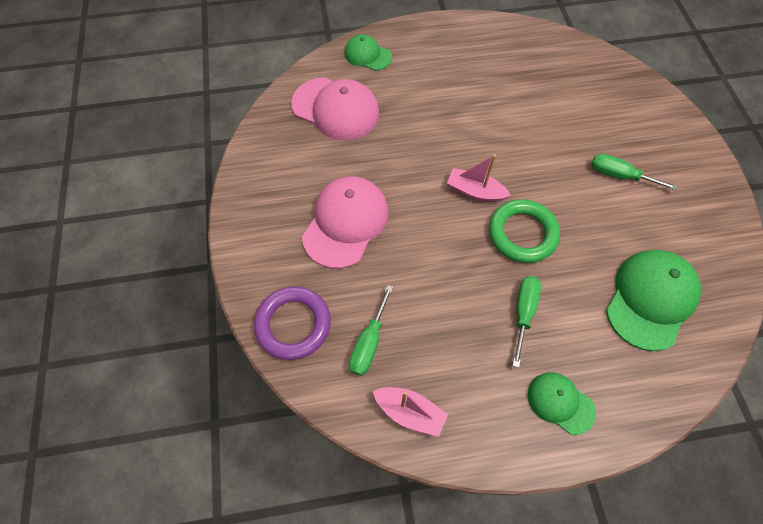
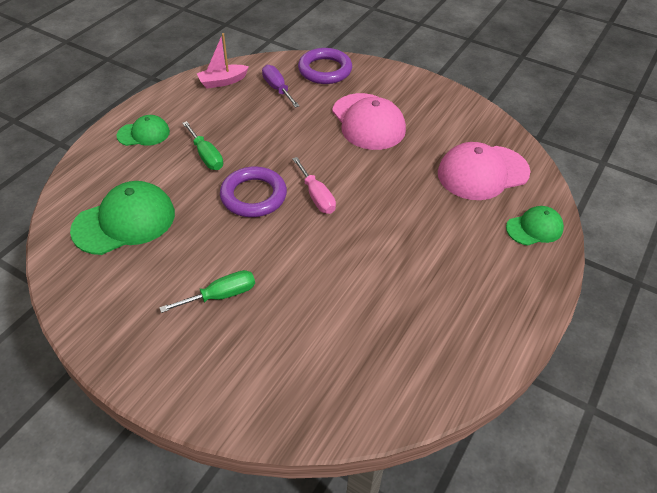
camera: 130 degrees right, 15 degrees down
(369, 343) = (277, 89): green screwdriver -> purple screwdriver
(475, 191) = (316, 196): pink boat -> pink screwdriver
(522, 233) = (253, 196): green ring -> purple ring
(650, 299) = (124, 221): green cap -> green cap turned 105 degrees counterclockwise

